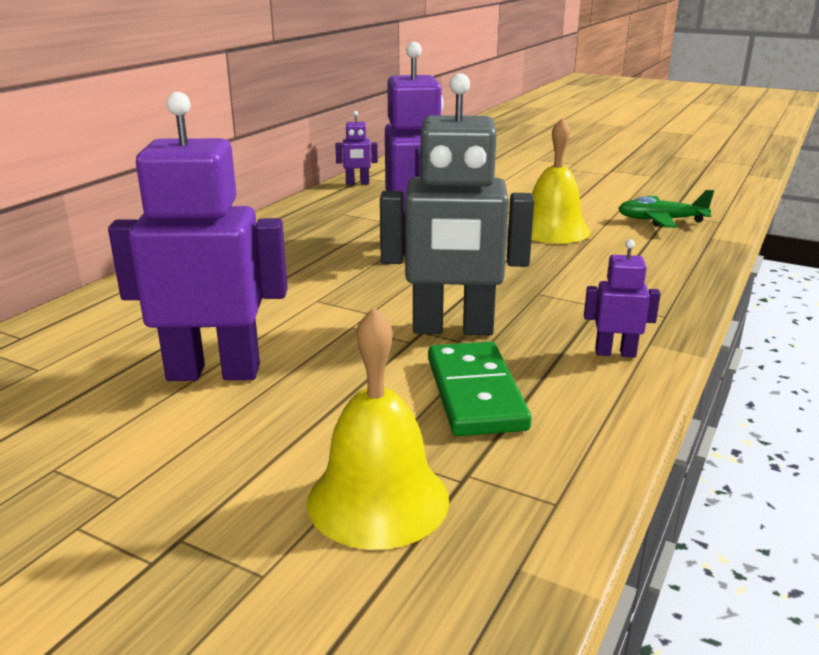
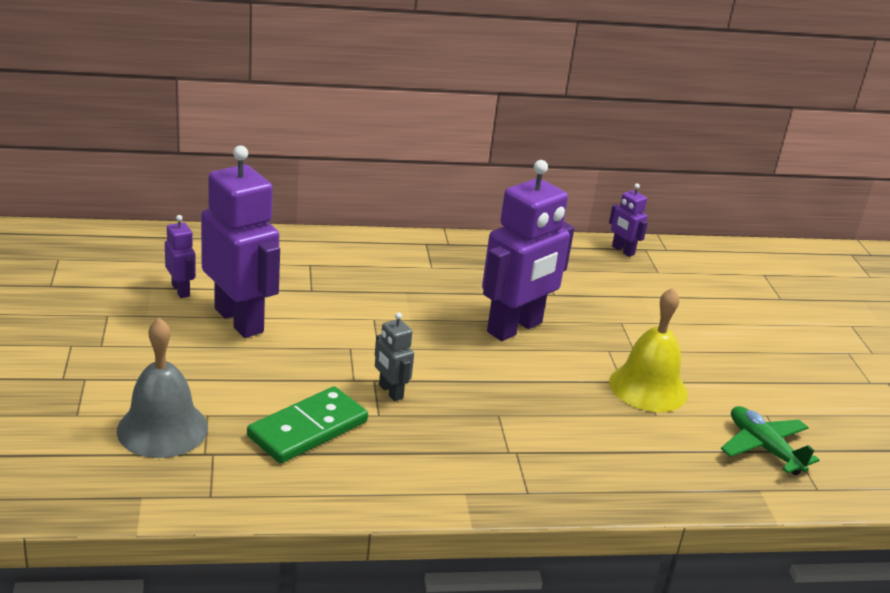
camera: 50 degrees right, 5 degrees up
(378, 499) = (162, 429): yellow bell -> grey bell
(452, 329) = (390, 392): grey robot -> grey robot, size x0.46
(615, 353) = (429, 478): purple robot -> purple robot (181, 290)

